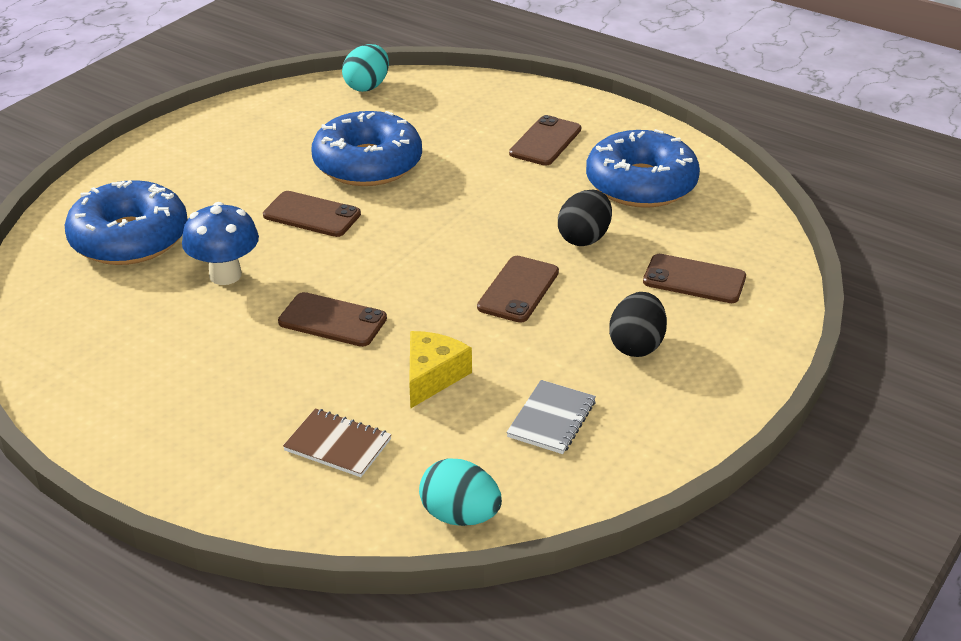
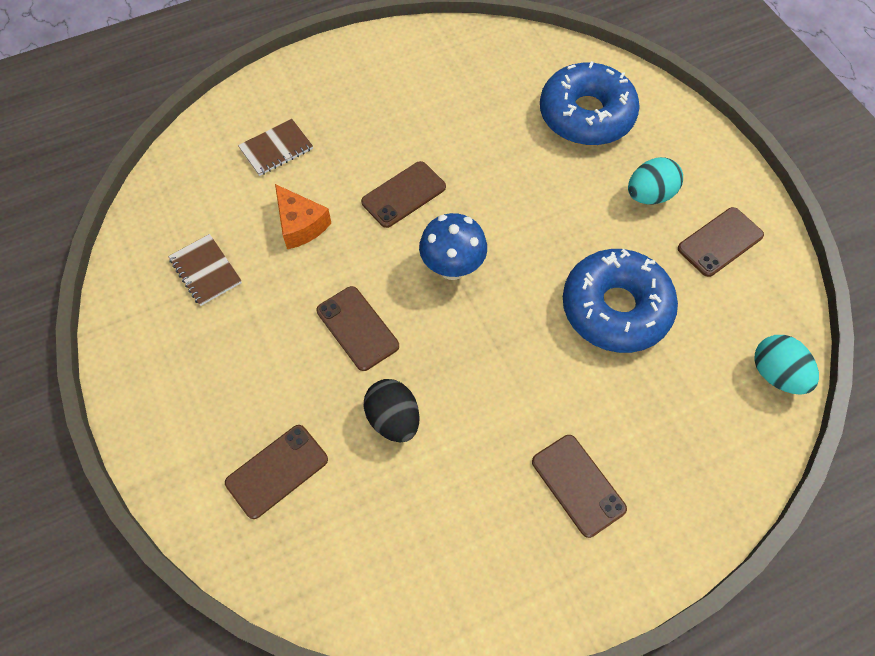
camera: 120 degrees right, 25 degrees up
(225, 275) = (501, 154): blue mushroom -> blue mushroom (452, 268)
(312, 215) = (553, 235): brown phone -> brown phone (720, 242)
(432, 376) = (300, 225): yellow cheese -> orange cheese
(460, 516) = (169, 181): turquoise egg -> turquoise egg (649, 195)
(551, 419) = (206, 271): grey notebook -> brown notebook
(636, 345) = (233, 370): black egg -> none
(641, 184) = (447, 528): blue donut -> none

